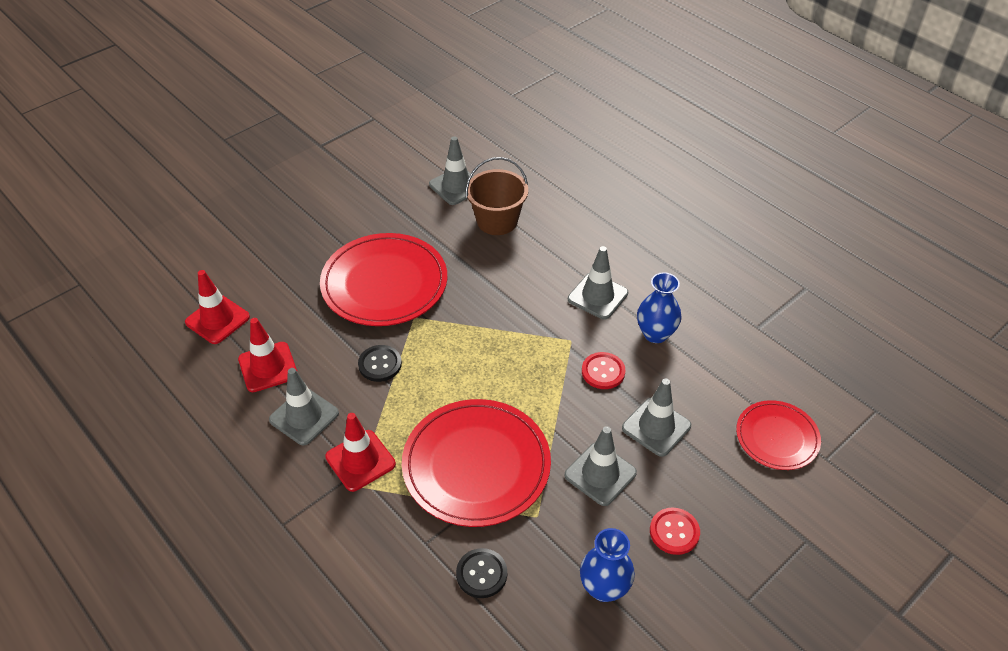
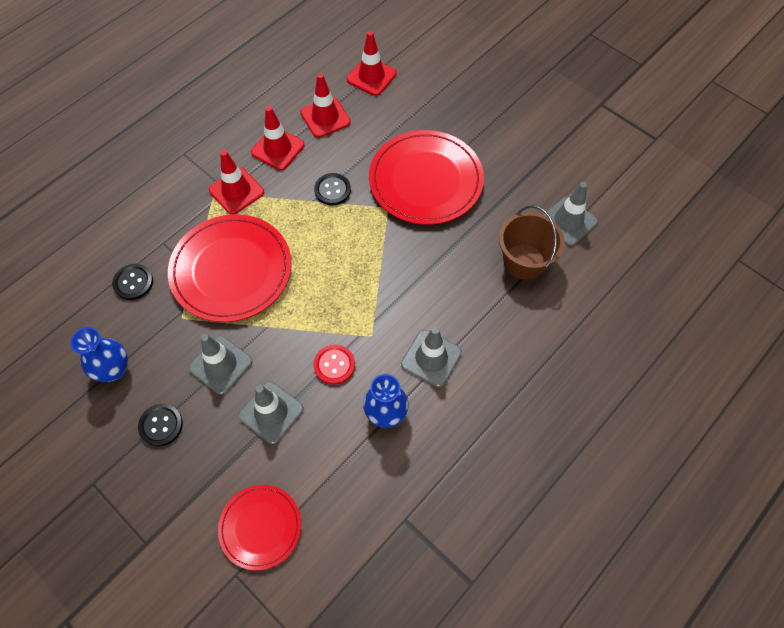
camera: 85 degrees right, 15 degrees up
(304, 416) = (277, 149): grey traffic cone -> red traffic cone
(674, 532) = (161, 425): red button -> black button

